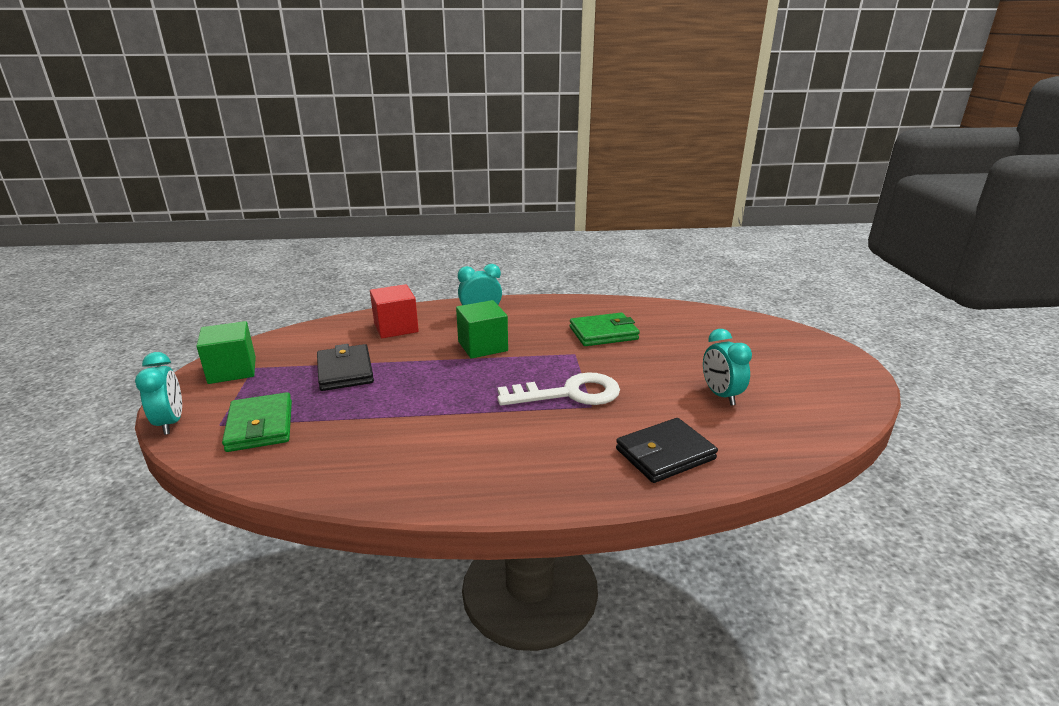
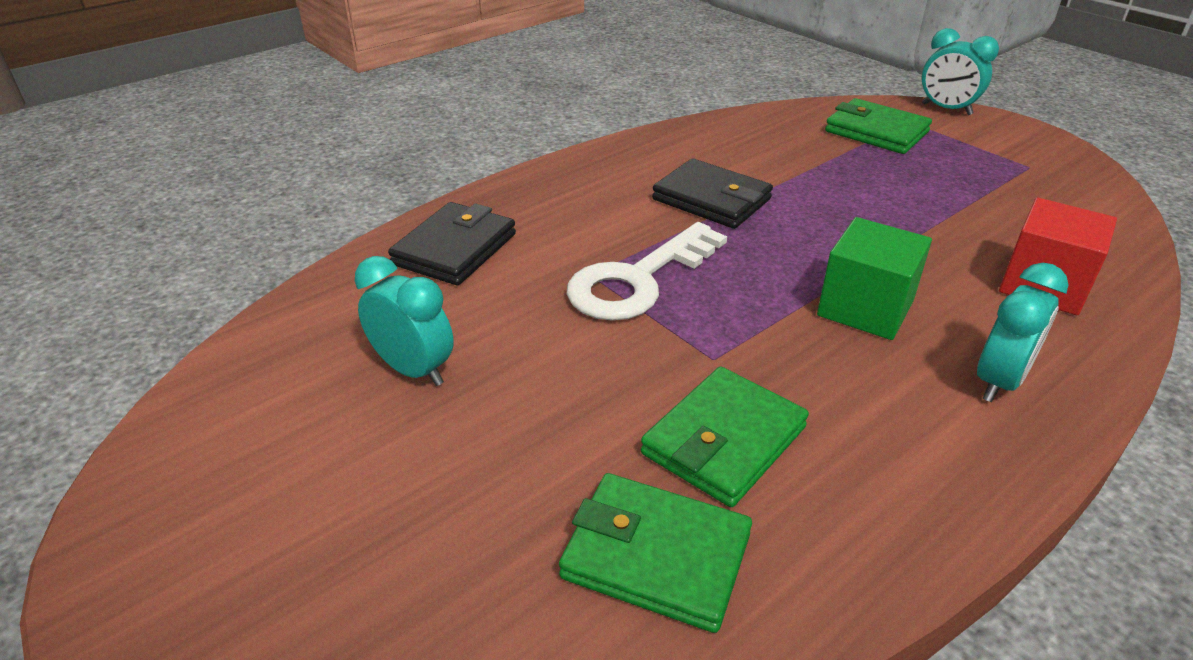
camera: 145 degrees right, 10 degrees up
(232, 370) = (1037, 156): green cube -> none
(345, 371) = (937, 200): black wallet -> black wallet (711, 199)
(656, 321) = (656, 556): none -> green wallet

